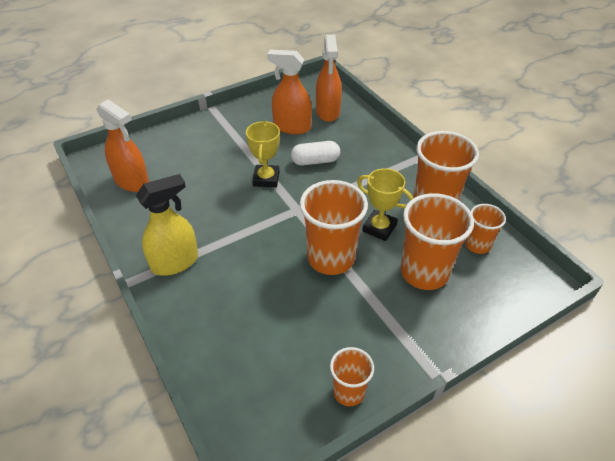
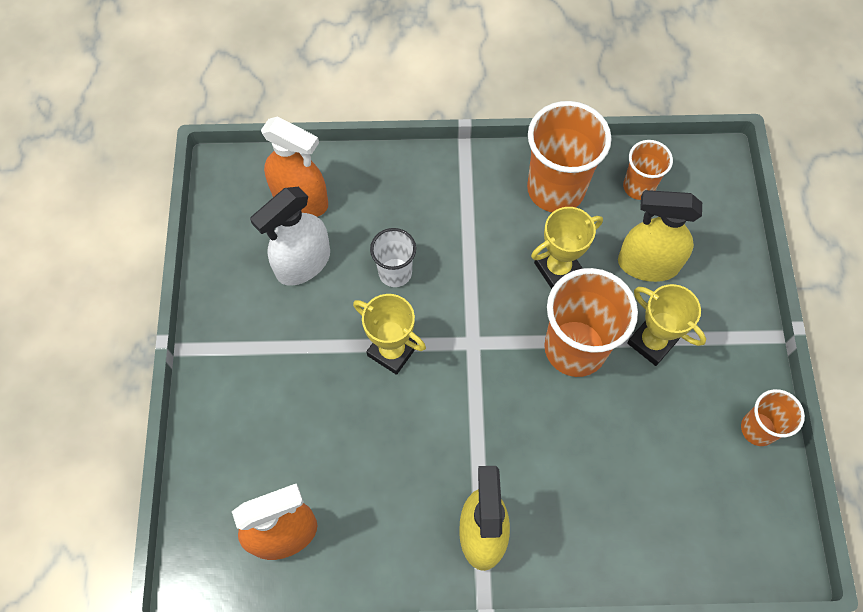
camera: 60 degrees left, 20 degrees up
(291, 127) = (303, 263): orange spray bottle -> white spray bottle
(315, 161) = (395, 272): white capsule -> white cup
(368, 297) = (652, 342): none -> yellow trophy
(424, 272) = (647, 264): orange cup -> yellow spray bottle

